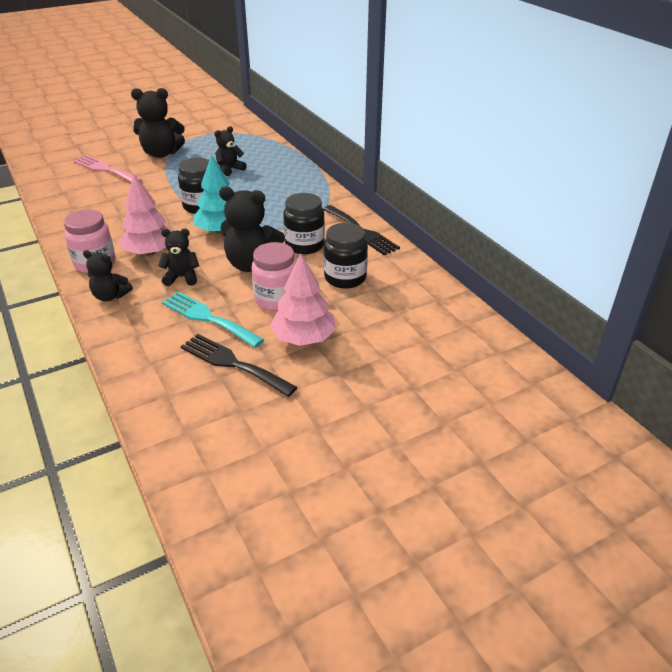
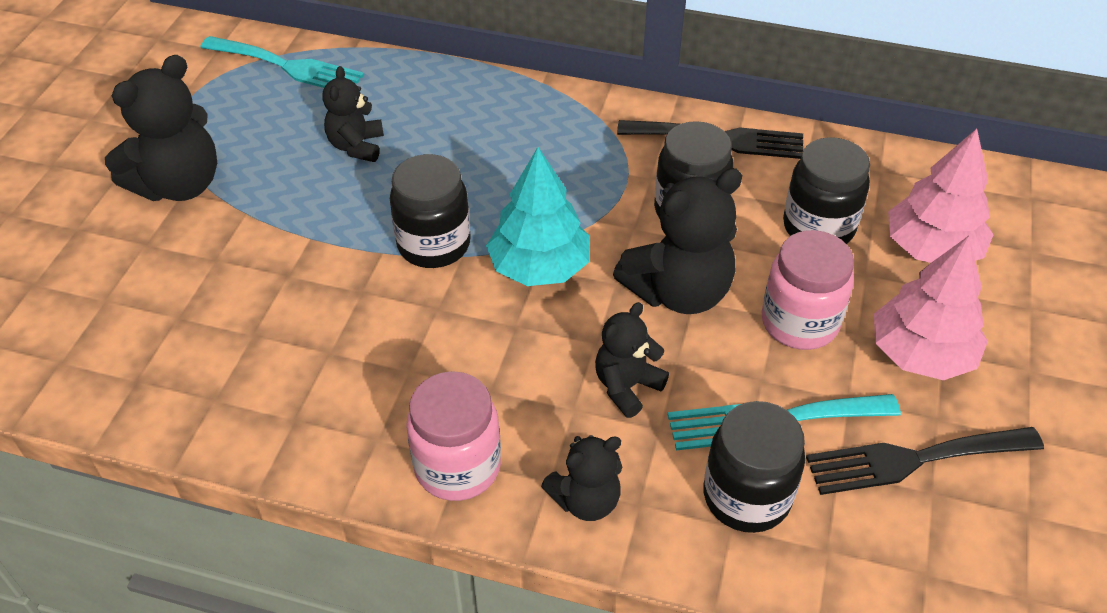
camera: 45 degrees left, 10 degrees up
(105, 169) = (130, 281): pink fork -> none
(150, 252) = (504, 381): pink tree -> pink tree (932, 249)
(156, 330) = (746, 497): none -> black jar
(251, 139) = (288, 66): none -> turquoise fork

